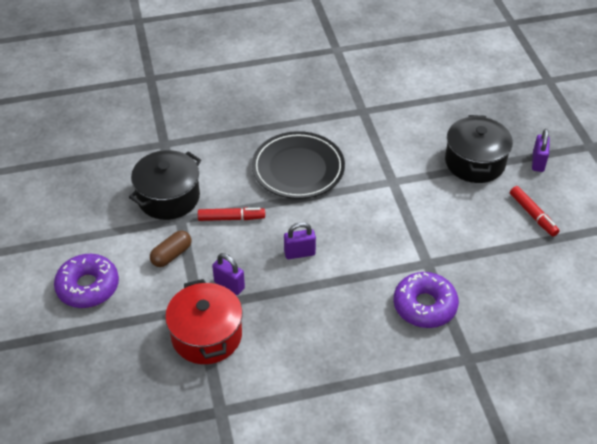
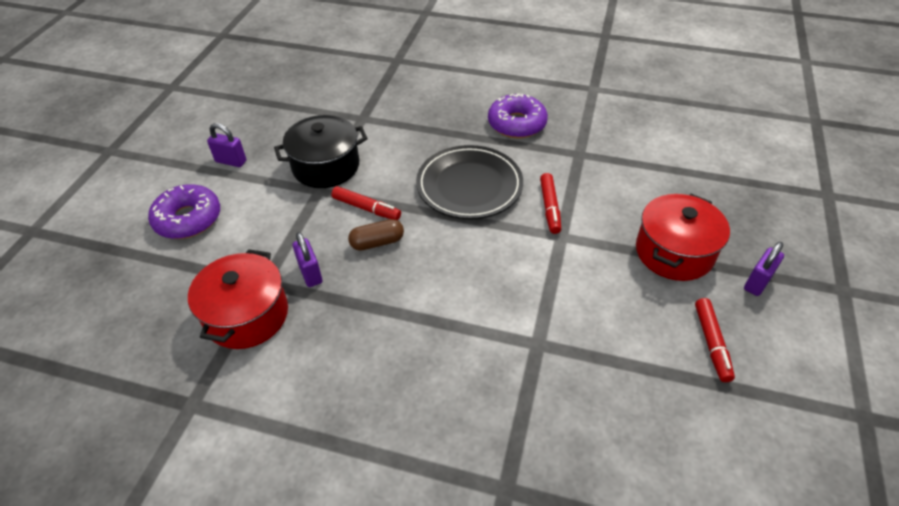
camera: 30 degrees right, 0 degrees up
(171, 255) = (283, 221): brown capsule -> brown capsule (377, 242)
(299, 253) = (405, 271): purple padlock -> purple padlock (231, 161)
(370, 162) = (549, 207): none -> red marker
(424, 306) = (499, 394): purple donut -> purple donut (516, 124)
(475, 162) = (674, 252): black pot -> red pot

